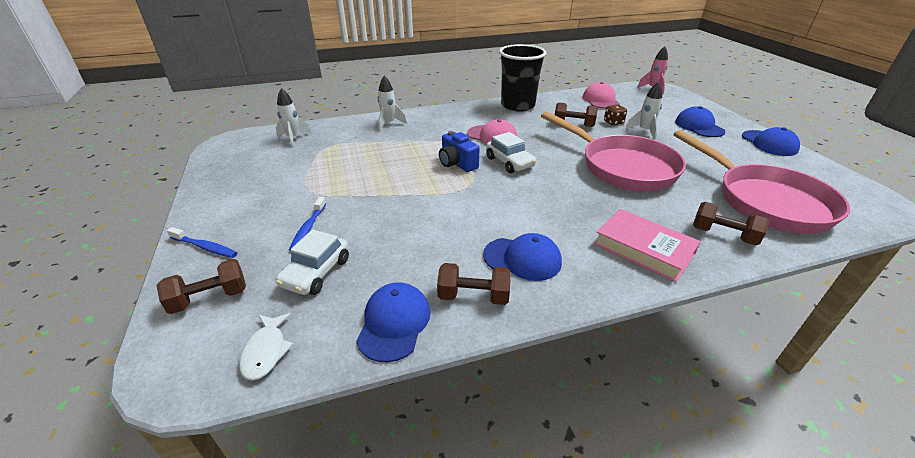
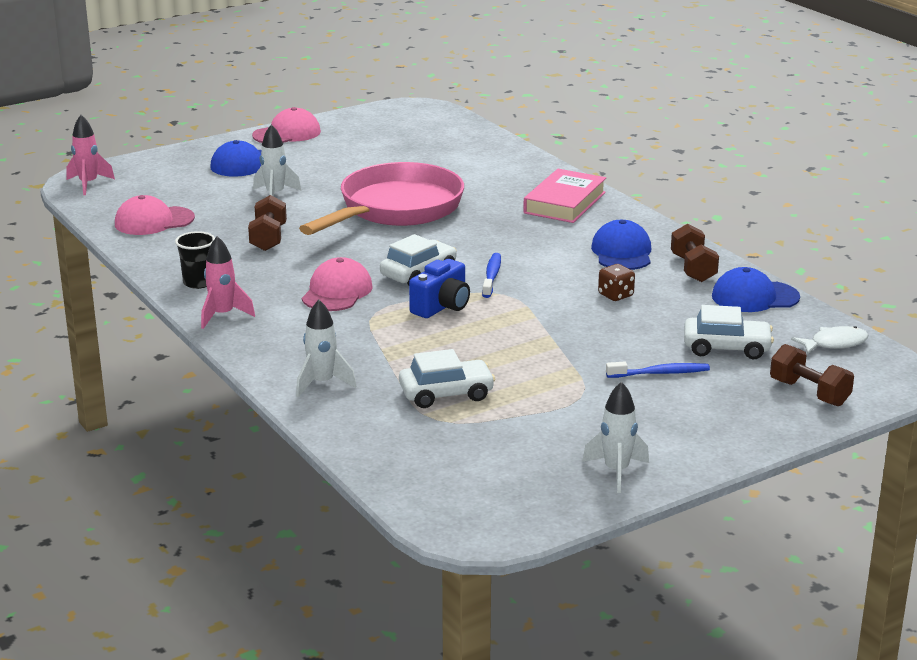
camera: 105 degrees left, 10 degrees down
(205, 247) = (745, 428): blue toothbrush -> blue toothbrush (492, 276)
(294, 138) = (425, 461): white rocket -> white rocket (616, 471)
(351, 151) = (446, 394): none -> white car
(476, 108) = (223, 315): none -> pink rocket
(517, 105) = (198, 283): black cup -> black cup, size x0.48
(613, 122) = (250, 213): brown dice -> brown dice (615, 295)
(723, 235) = (516, 171): brown dumbbell -> none
(765, 201) = (437, 149): pink pan -> none
(769, 143) = (287, 133): blue cap -> pink cap

